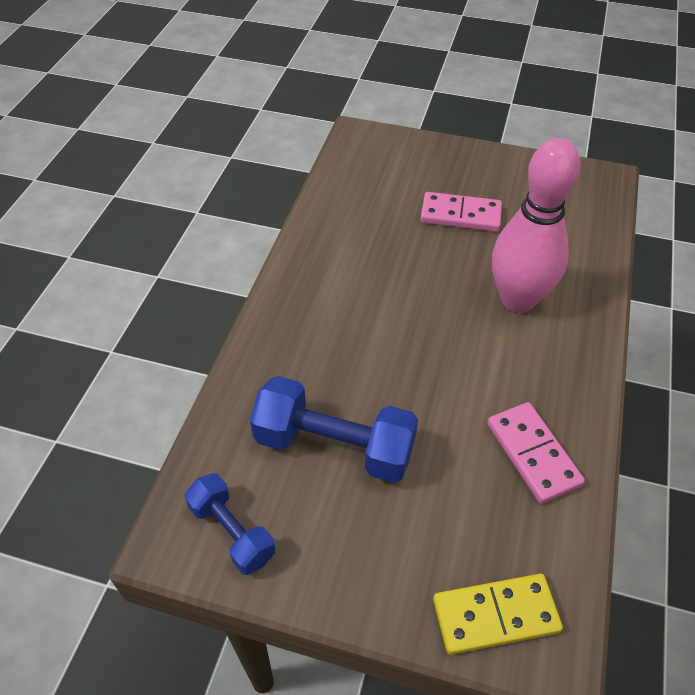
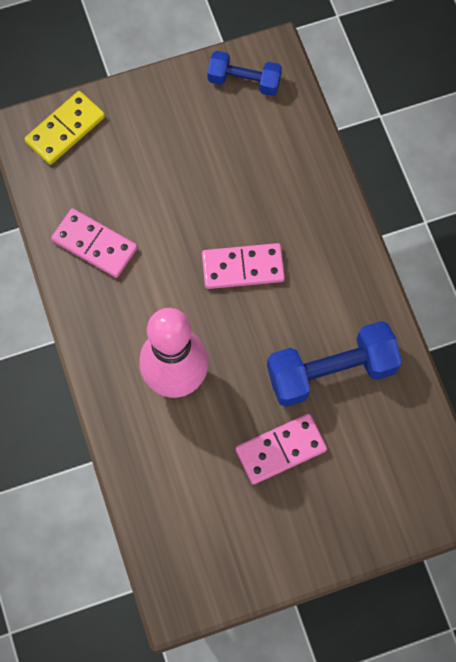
camera: 145 degrees right, 20 degrees up
(334, 446) = (226, 169): blue dumbbell -> blue dumbbell (331, 372)
(391, 348) = (243, 267): none -> pink domino

